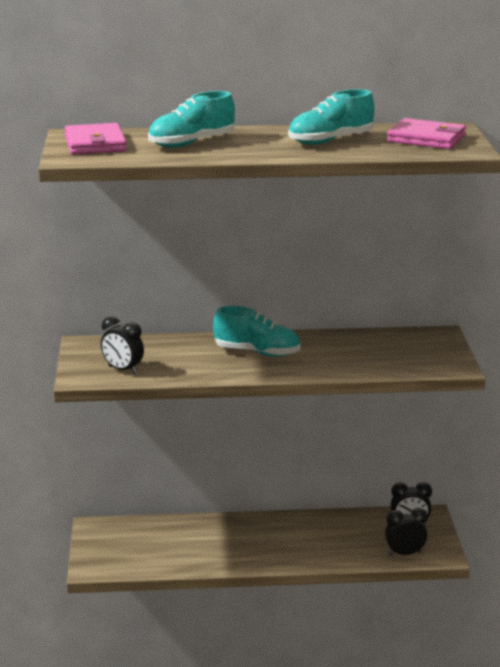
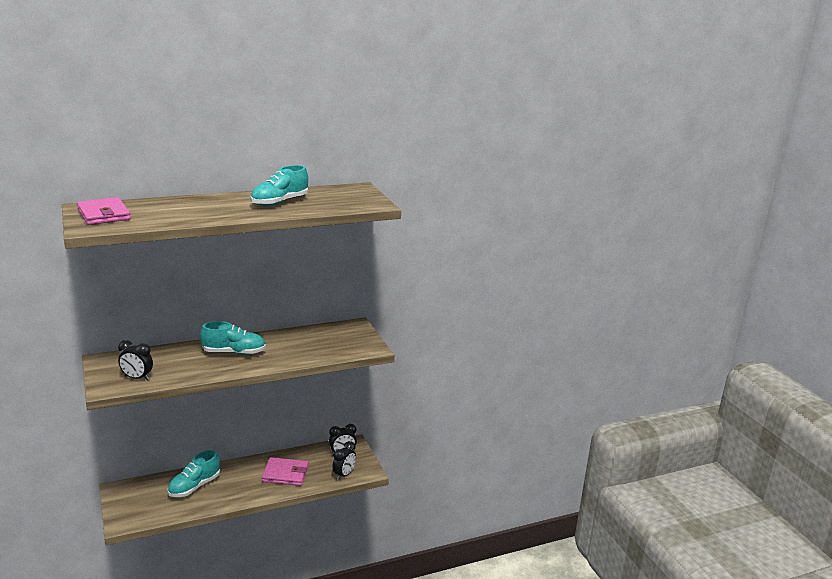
camera: 20 degrees left, 0 degrees up
(191, 143) = (179, 210): turquoise shoe -> turquoise shoe (194, 486)
(405, 554) = (344, 475): black clock -> black clock turned 150 degrees clockwise
(426, 138) = (344, 197): pink wallet -> pink wallet (285, 474)

